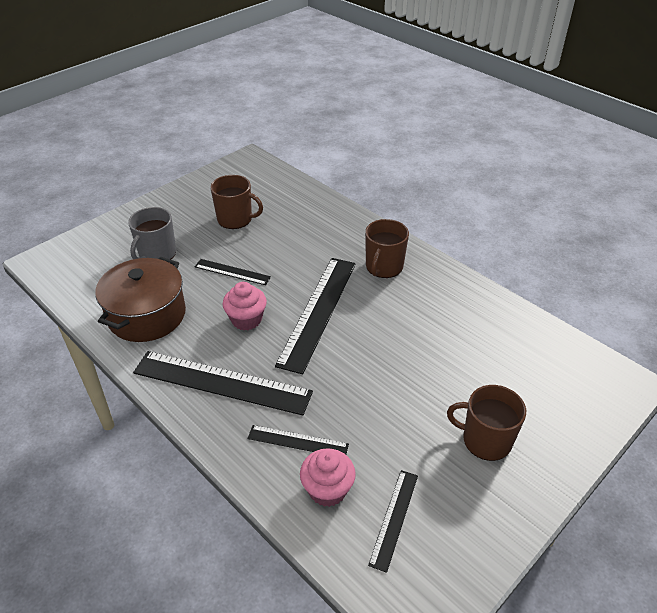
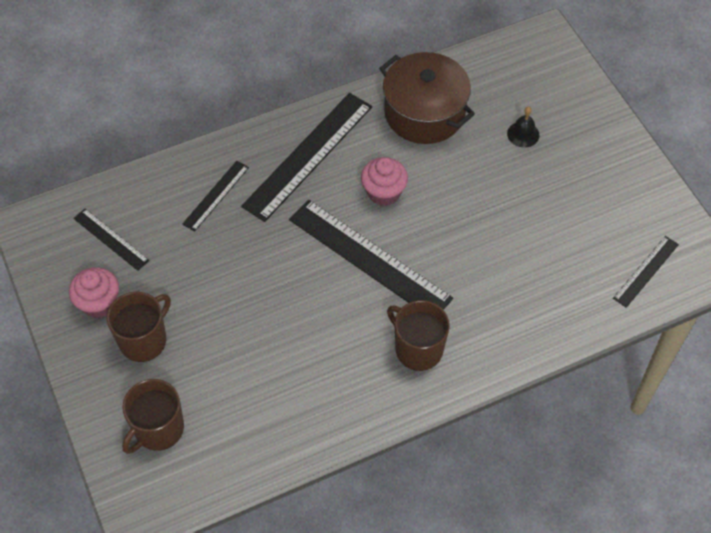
camera: 110 degrees right, 15 degrees up
(157, 254) = (523, 134): grey mug -> black bell
(232, 272) = (465, 196): black ruler -> black ruler (646, 271)
(235, 219) = (567, 220): brown mug -> brown mug (158, 429)
(327, 489) = (159, 203): pink cupcake -> pink cupcake (99, 303)

